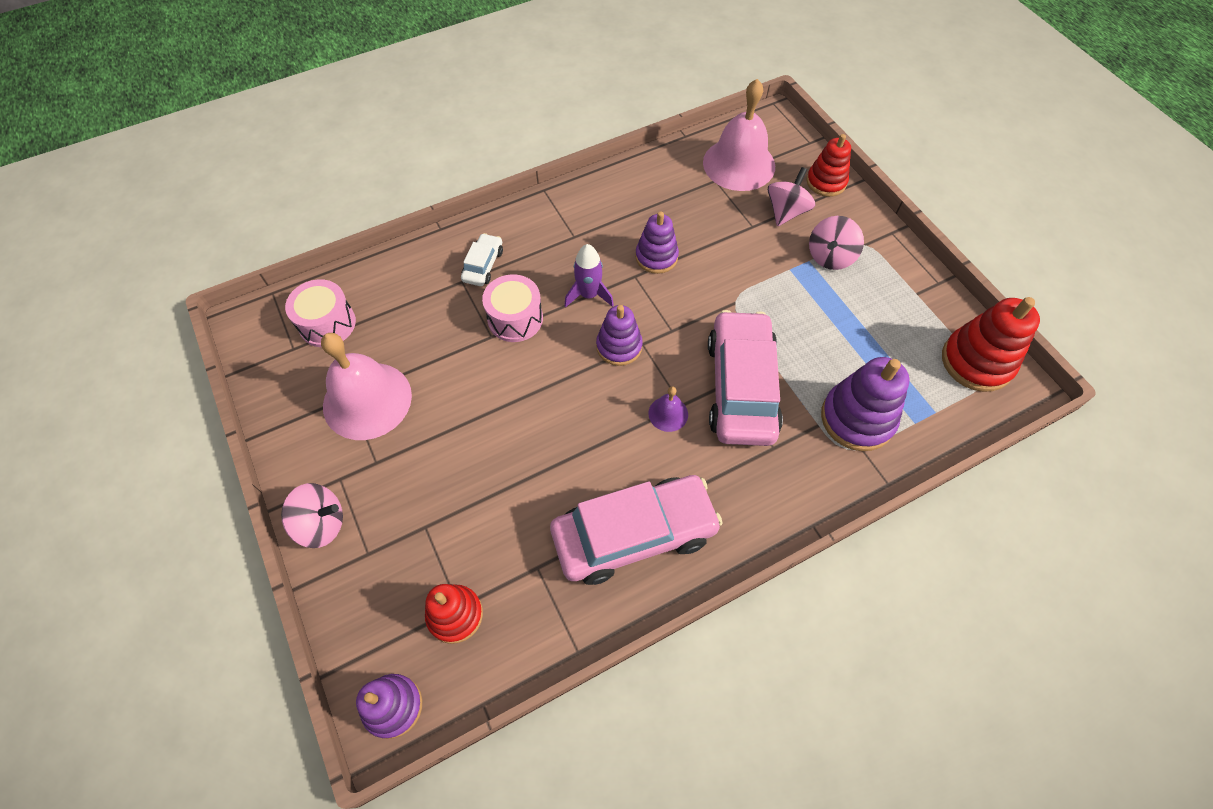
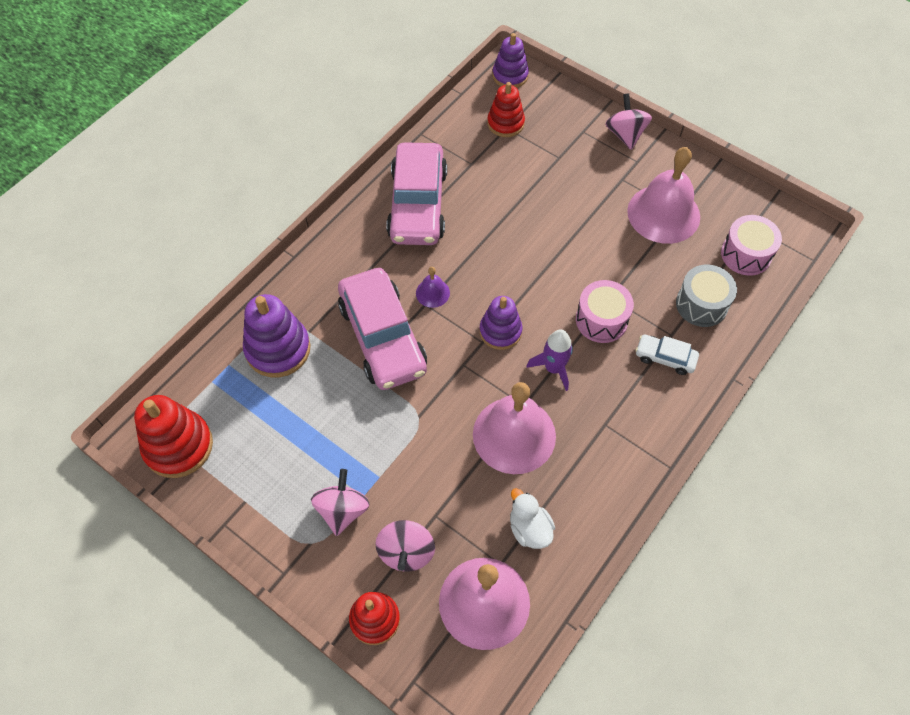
camera: 155 degrees right, 0 degrees up
(321, 524) = (625, 134): pink spinning top -> pink spinning top turned 105 degrees clockwise
(412, 296) = (701, 304): none -> grey drum
(483, 265) = (665, 358): white car -> white car turned 120 degrees clockwise
(634, 534) = (417, 204): pink car -> pink car turned 45 degrees counterclockwise
(656, 257) = (514, 435): purple stacking toy -> pink bell
(681, 192) = (529, 529): none -> white duck

